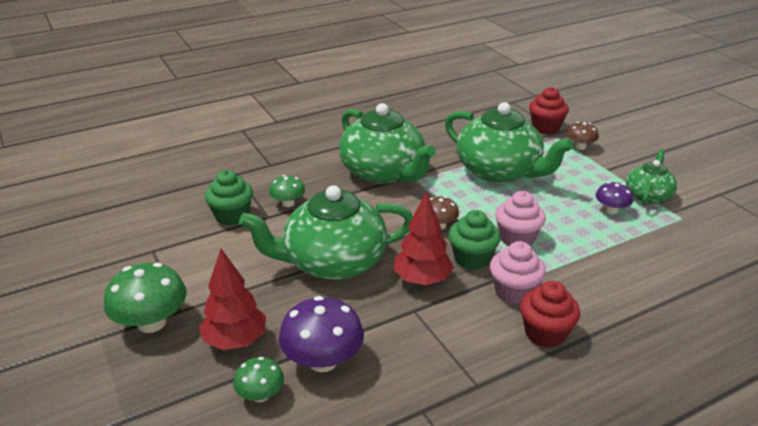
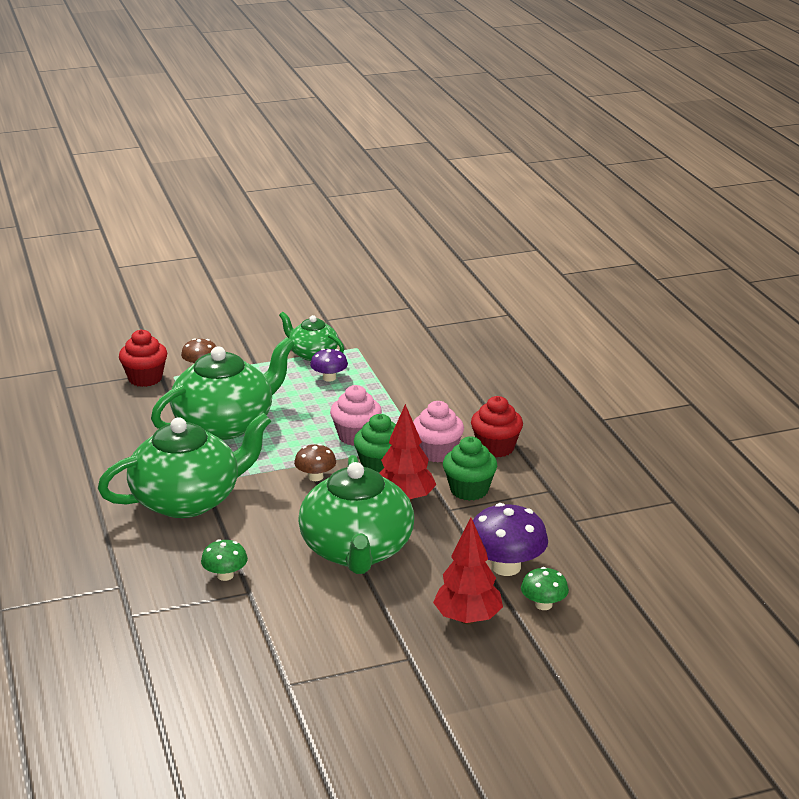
camera: 80 degrees left, 5 degrees down
(151, 322) = (425, 678): green mushroom -> none
(232, 216) = (235, 620): green cupcake -> green cupcake (469, 490)

